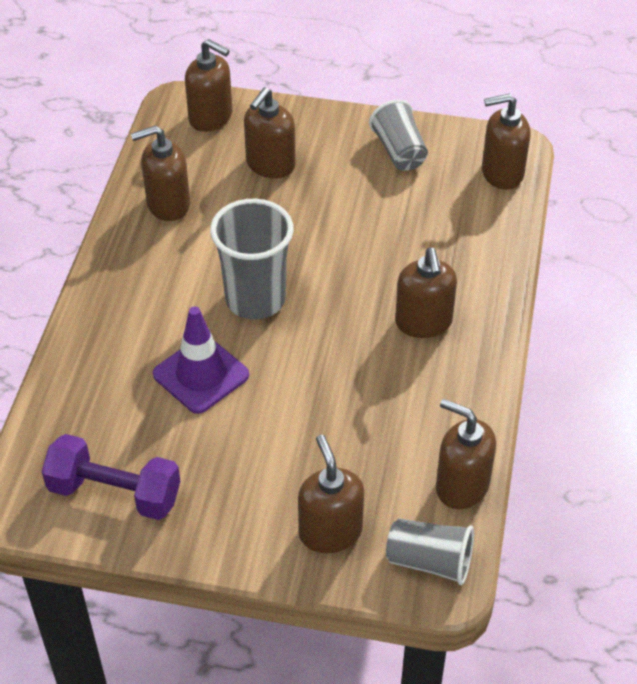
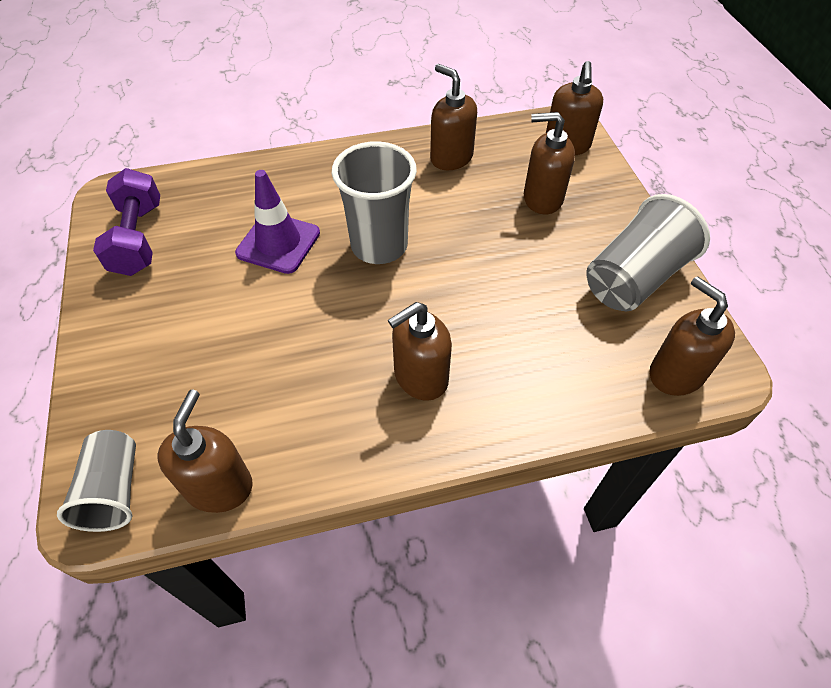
camera: 65 degrees right, 5 degrees up
(330, 531) = (133, 393): brown soap dispenser -> none
(399, 151) = (633, 279): grey cup -> grey cup, size x1.55

